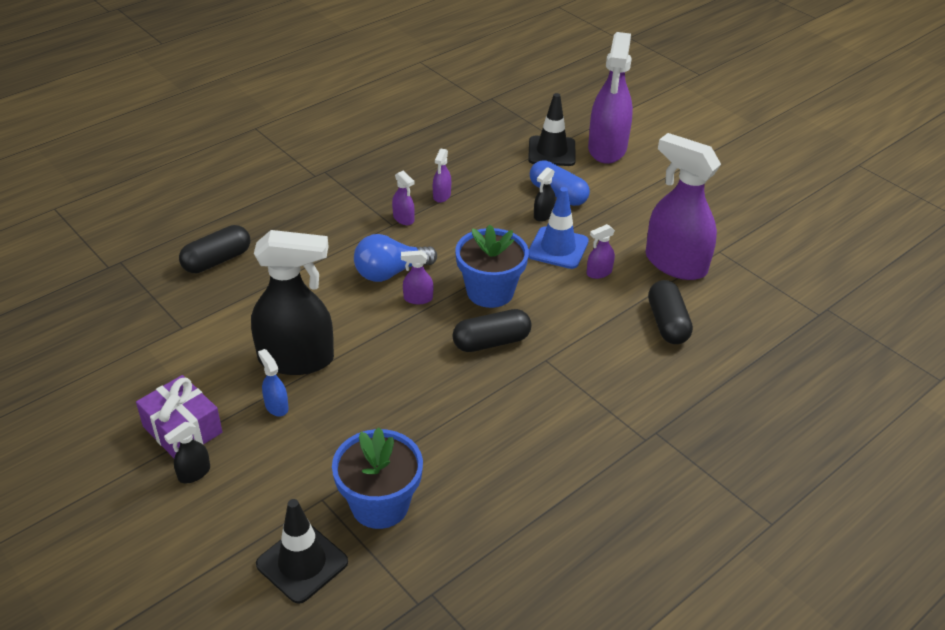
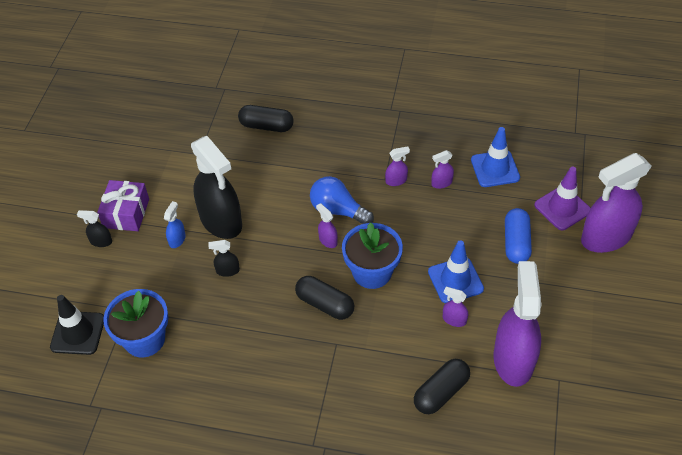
camera: 55 degrees right, 10 degrees up
(403, 219) = (396, 181): purple spray bottle -> purple spray bottle turned 120 degrees counterclockwise
(465, 160) = (495, 169): none -> blue traffic cone
(543, 215) = (483, 249): black spray bottle -> black spray bottle (227, 270)
(551, 151) = (562, 208): black traffic cone -> purple traffic cone

